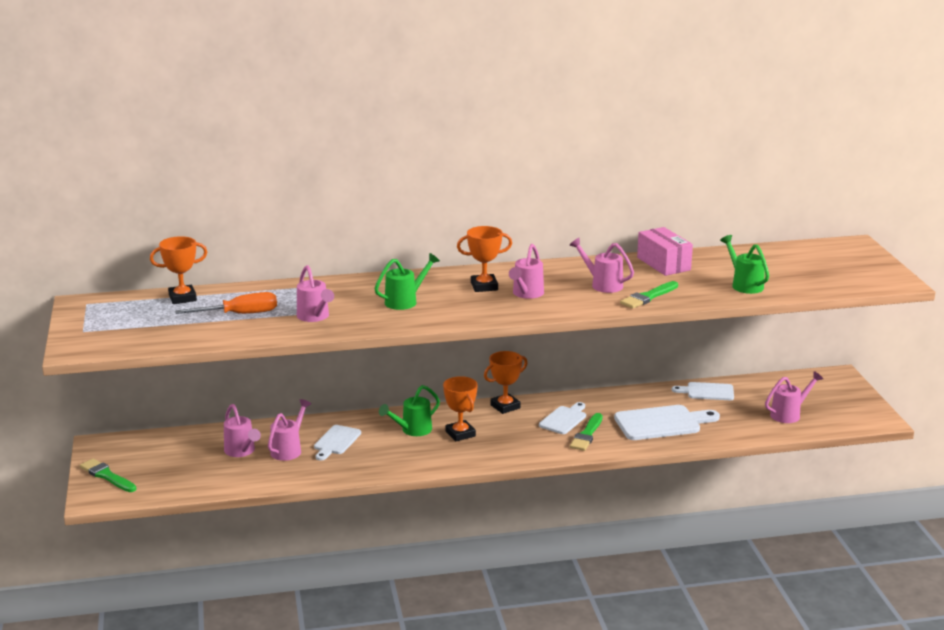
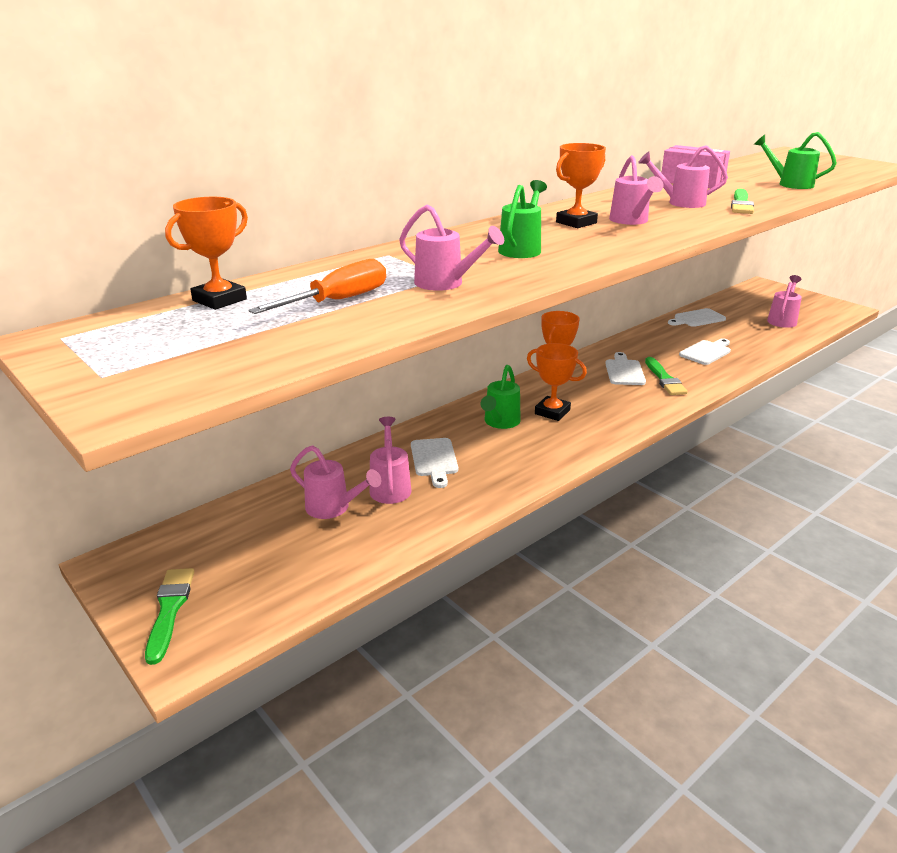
camera: 30 degrees left, 5 degrees up
(107, 476) = (169, 610): green brush -> green brush turned 75 degrees clockwise
(662, 423) = (706, 352): white cutting board -> white cutting board, size x0.61

